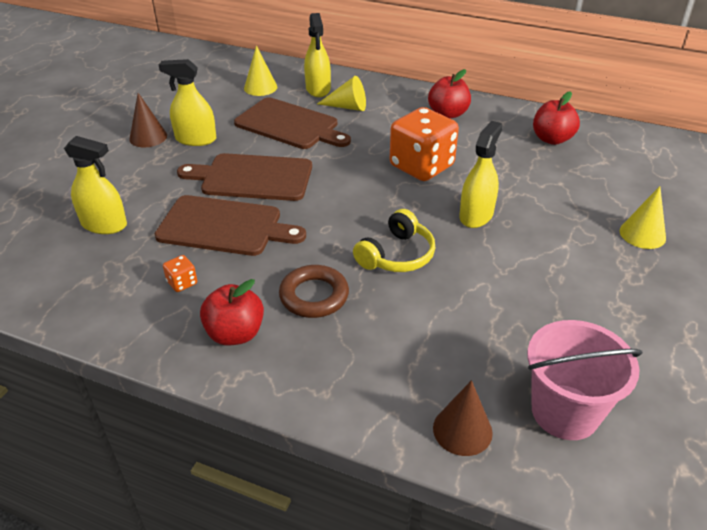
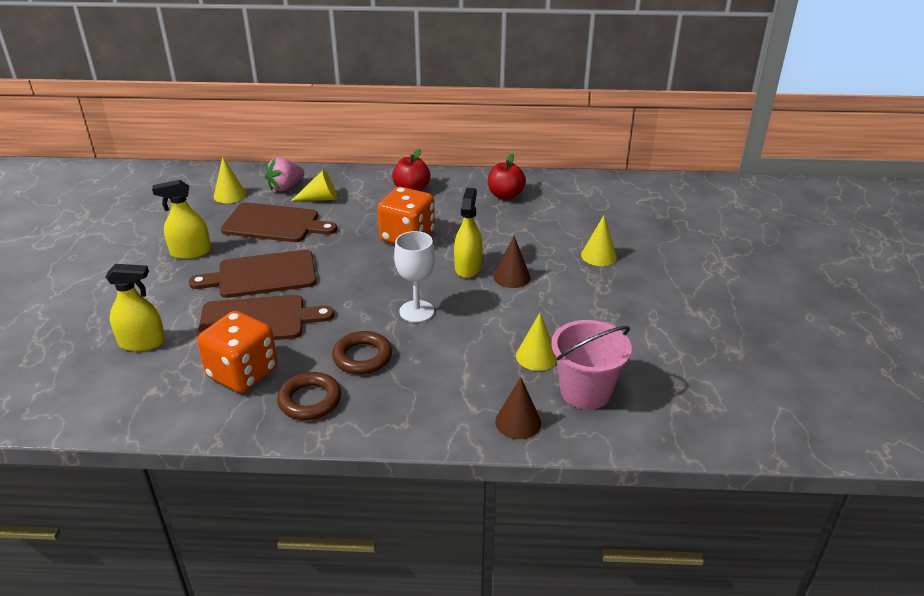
camera: 20 degrees left, 5 degrees down
(148, 137) = (142, 259): brown cone -> brown cone (512, 277)
(182, 283) = (242, 373): orange dice -> orange dice, size x2.47
(235, 334) = (310, 400): red apple -> brown ring
(318, 89) = (285, 187): yellow spray bottle -> pink strawberry
(396, 255) = (416, 311): yellow headphones -> white goblet
(518, 347) = (536, 356): none -> yellow cone

